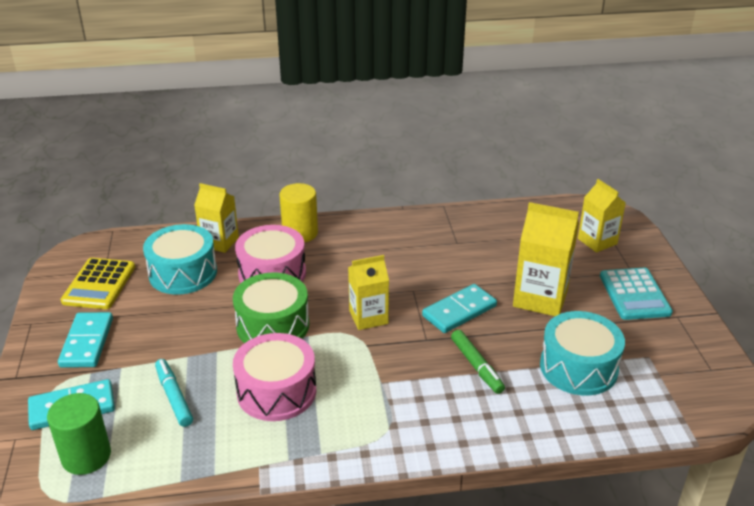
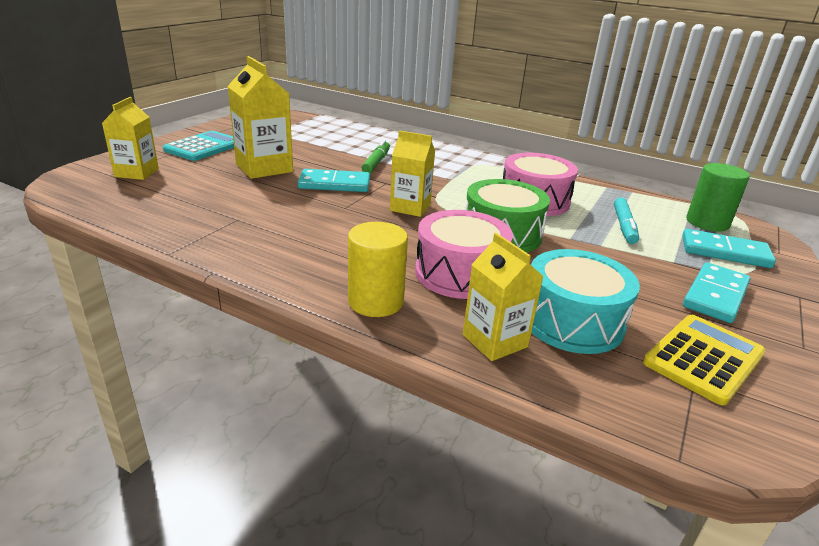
camera: 145 degrees left, 5 degrees down
(578, 367) = (318, 142): turquoise drum -> none

